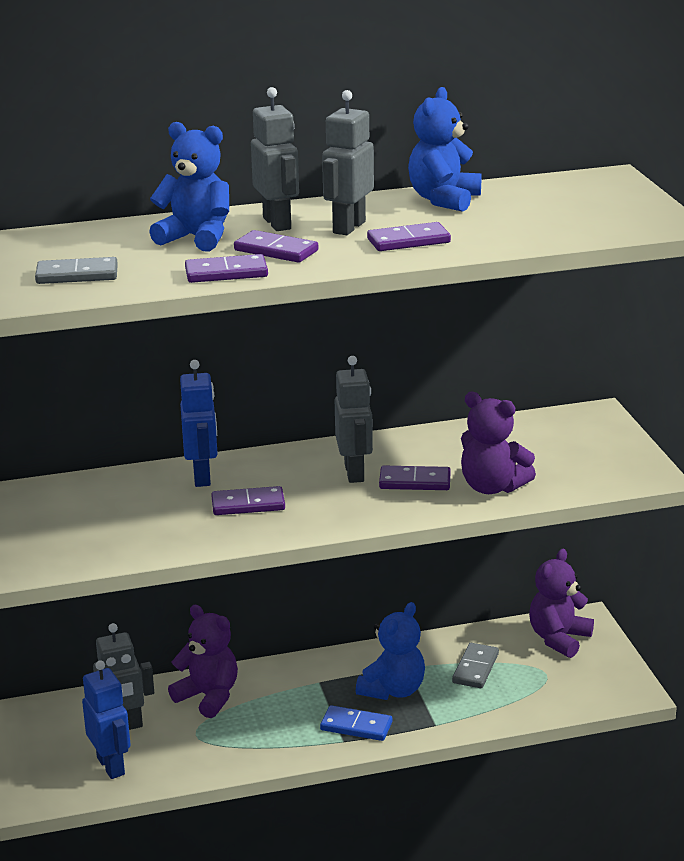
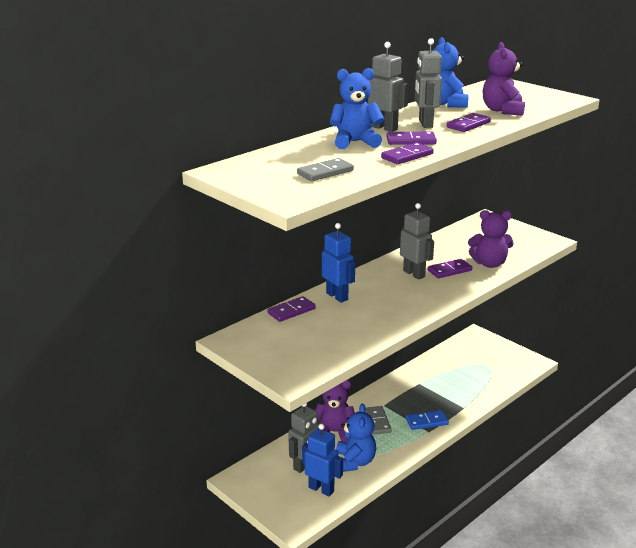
camera: 30 degrees left, 0 degrees up
(248, 504) = (381, 304): purple domino -> purple domino (291, 311)
(393, 690) = (425, 397): blue teddy bear -> blue teddy bear (354, 462)
(475, 668) = (452, 373): grey domino -> grey domino (377, 422)
(558, 639) = (474, 347): purple teddy bear -> purple teddy bear (502, 110)

